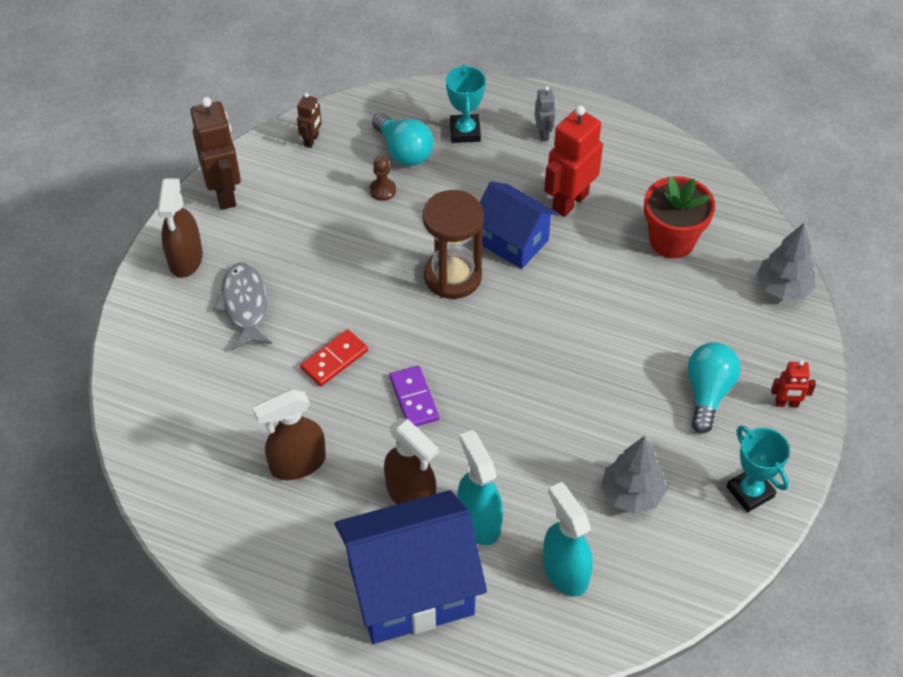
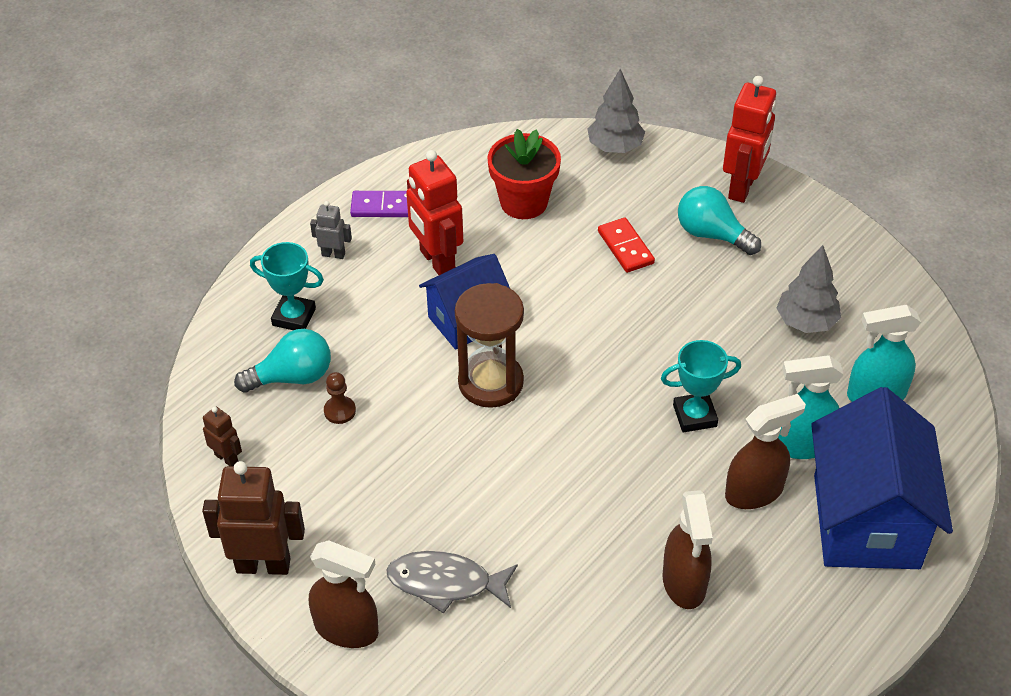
camera: 70 degrees left, 5 degrees down
(334, 360) = (559, 515): red domino -> red domino (625, 247)
(414, 398) = (636, 458): purple domino -> purple domino (383, 206)
(750, 492) = (827, 241): turquoise trophy -> turquoise trophy (694, 416)
(786, 403) = (742, 187): red robot -> red robot, size x1.99

